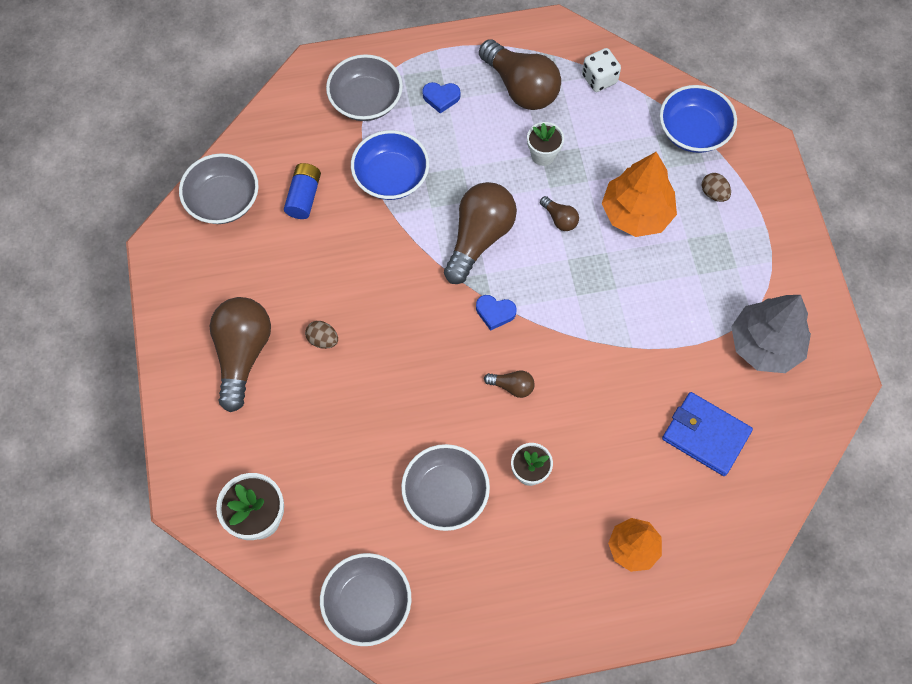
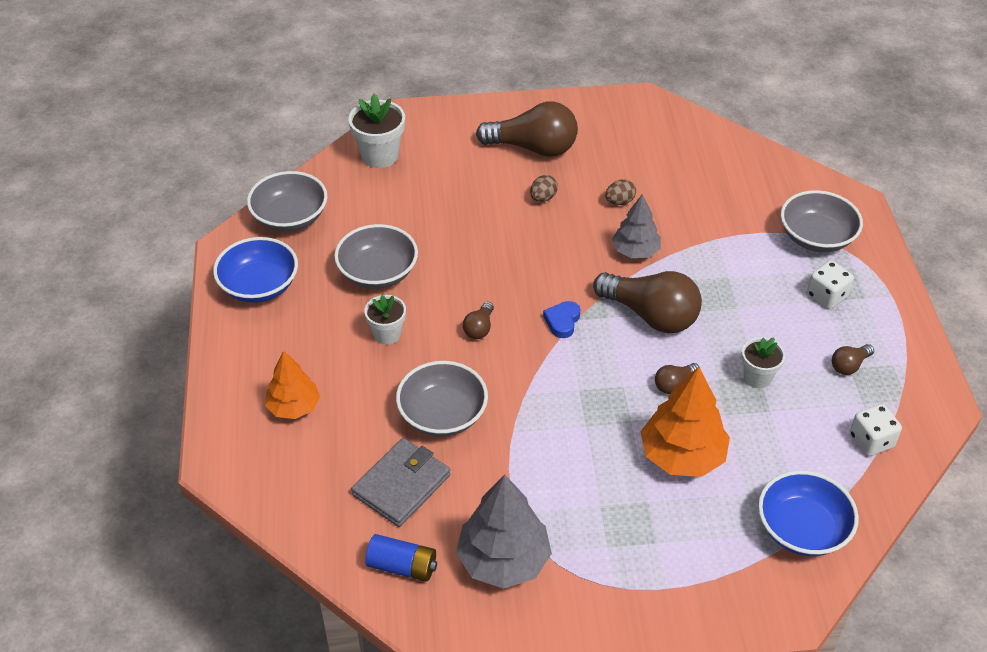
camera: 95 degrees right, 20 degrees down
(223, 200) = (692, 137): grey bowl -> grey bowl (442, 414)
(304, 197) = (698, 189): blue battery -> blue battery (402, 566)
(391, 177) = (723, 252): blue bowl -> blue bowl (259, 286)
(395, 251) = (635, 251): none -> grey tree
(441, 98) = (826, 296): blue heart -> white dice
(521, 87) = (849, 365): brown light bulb -> brown light bulb, size x0.45
(705, 435) = (401, 485): blue wallet -> grey wallet
(713, 193) = (711, 538): brown egg -> brown egg (619, 202)

